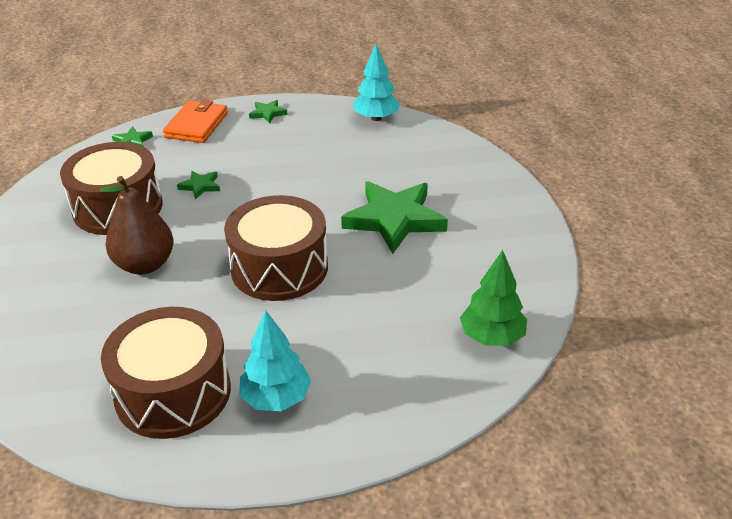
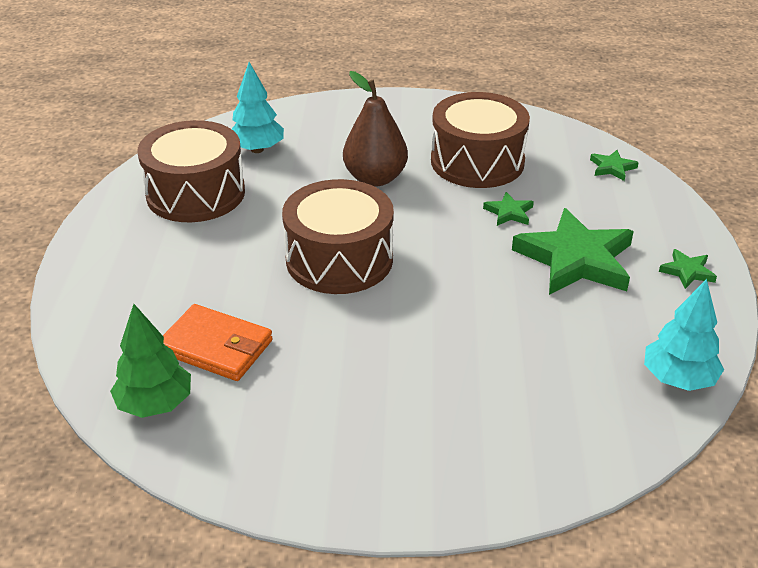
camera: 100 degrees right, 0 degrees up
(196, 125) = (652, 212): orange wallet -> orange wallet (216, 347)
(276, 398) = (157, 246): turquoise tree -> turquoise tree (257, 149)
(394, 219) = (404, 359): green star -> green star (576, 259)

